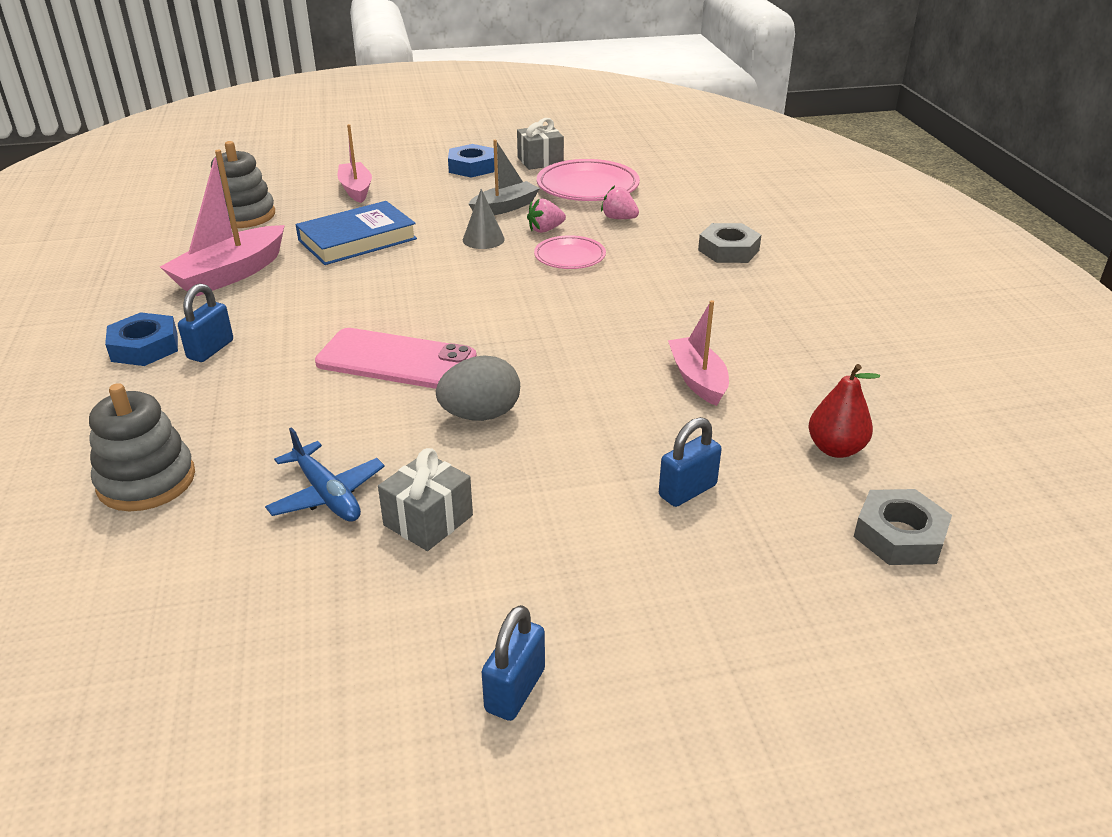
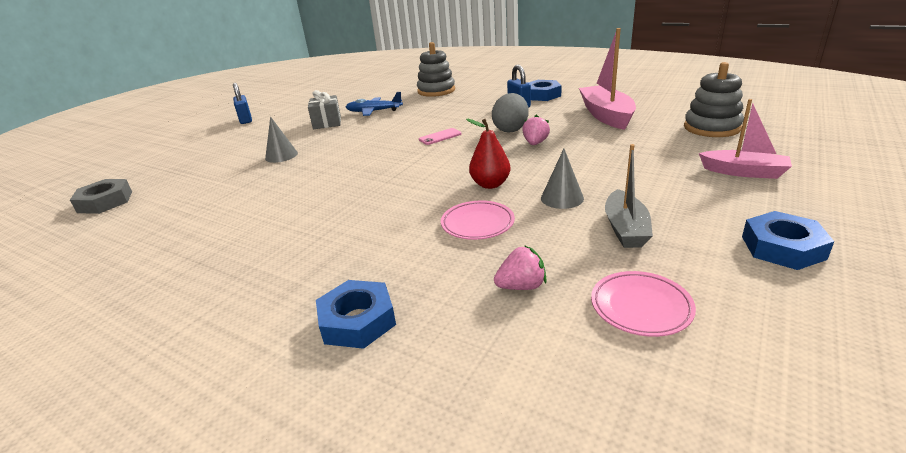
camera: 135 degrees right, 5 degrees down
(357, 240) = (620, 154): blue book -> none
(396, 360) = (440, 137): pink phone -> pink phone, size x0.45
(480, 415) = (362, 144): grey egg -> grey egg (510, 129)
(540, 161) = (782, 309): grey gift -> none
(545, 230) = (546, 232): pink strawberry -> pink strawberry (535, 143)
(587, 187) = (641, 307): pink plate -> pink plate, size x0.61
(594, 470) = (281, 155): none -> grey cone
(687, 491) = (229, 169): blue padlock -> none
(697, 379) = (268, 205): pink boat -> none
(728, 250) = (357, 320): grey nut -> blue nut
(835, 449) = (152, 216): red pear -> red pear (490, 184)

